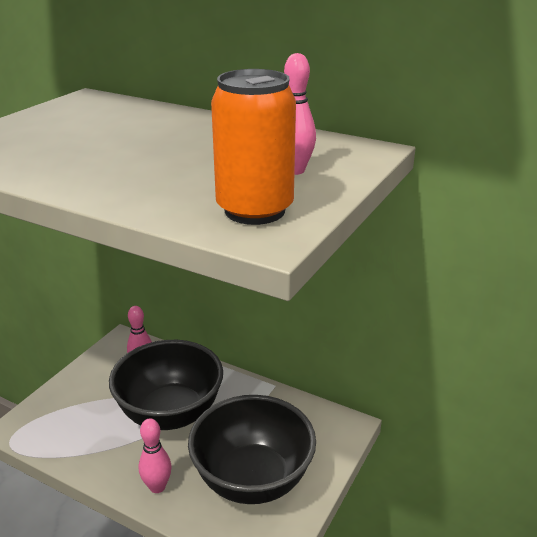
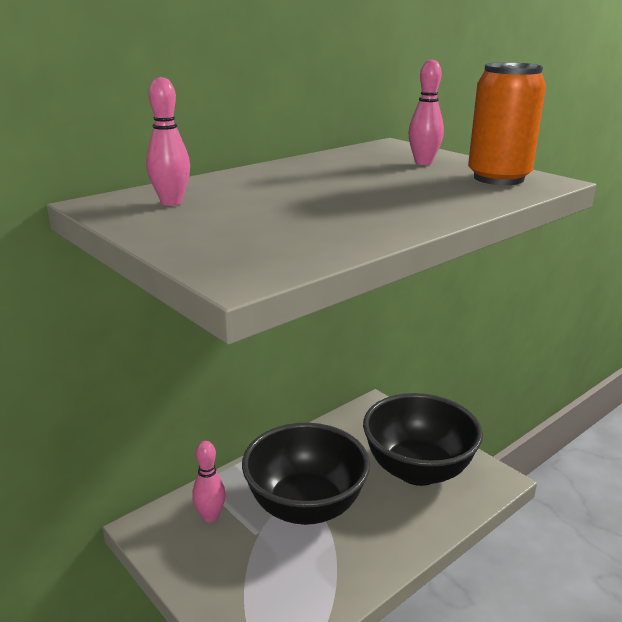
camera: 70 degrees left, 5 degrees down
(157, 487) = (406, 533): pink bowling pin -> pink bowling pin (171, 202)

